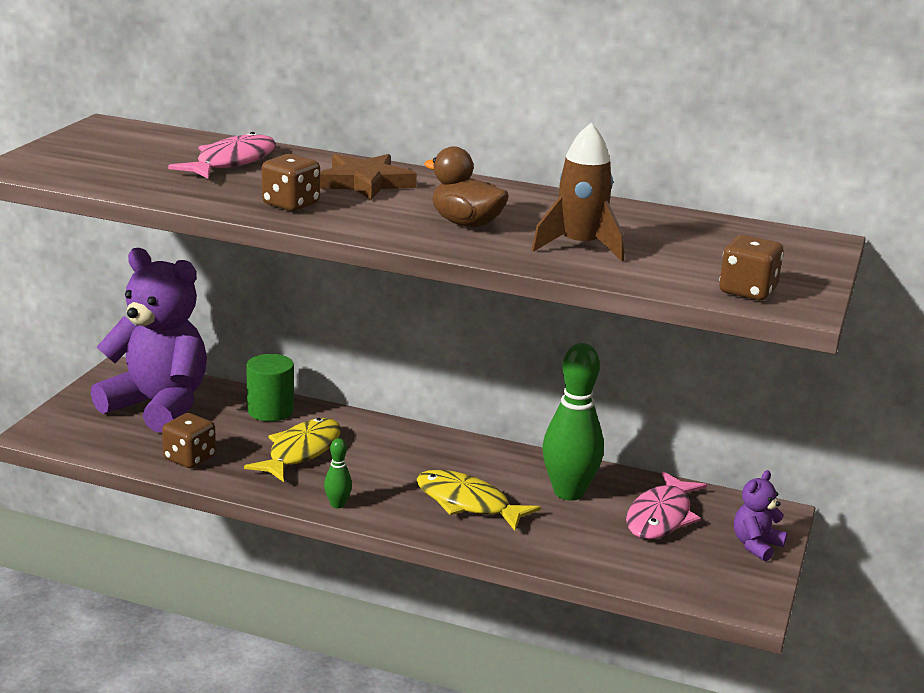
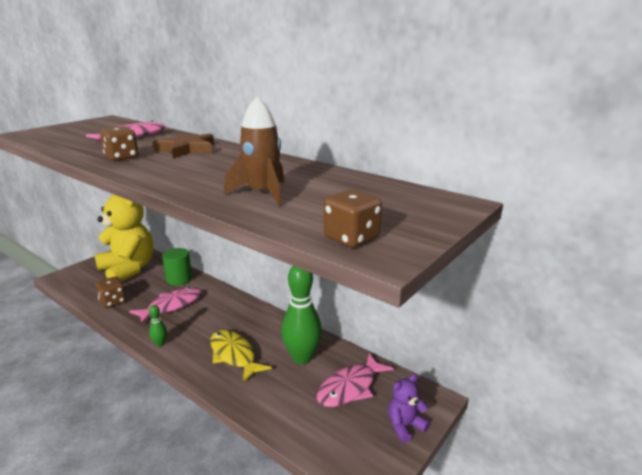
camera: 20 degrees right, 0 degrees up
(158, 406) = (128, 269): purple teddy bear -> yellow teddy bear
(301, 452) = (172, 306): yellow fish -> pink fish
(466, 223) = (208, 174): brown duck -> none

